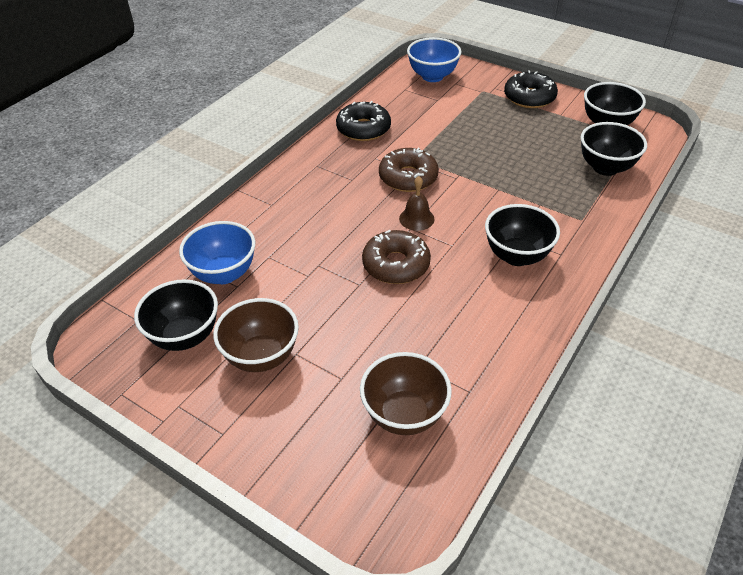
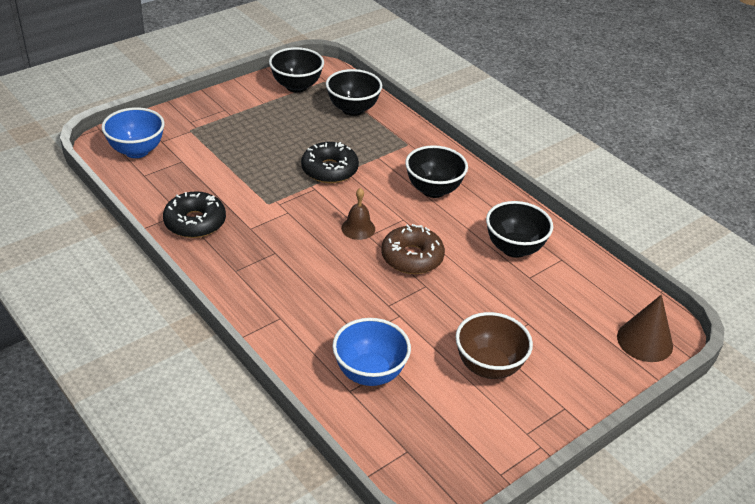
camera: 75 degrees left, 5 degrees down
(185, 336) = (444, 416): black bowl -> black bowl (514, 248)
(361, 503) = (644, 341): none -> brown cone
(404, 415) = (574, 298): brown bowl -> none
(408, 177) = (296, 216): brown donut -> none
(529, 97) = (224, 109): black donut -> black donut (329, 170)

